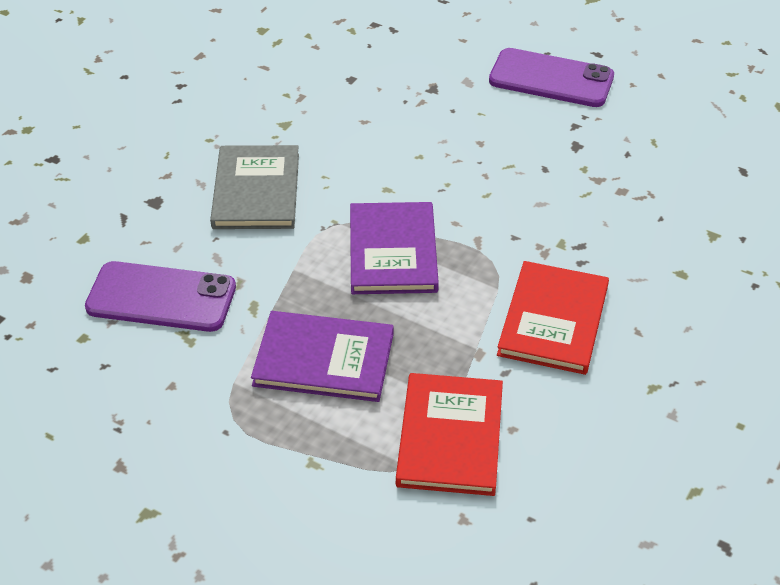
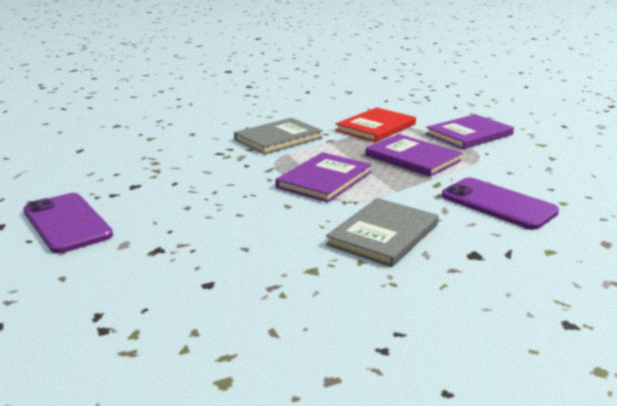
camera: 145 degrees left, 20 degrees down
(282, 491) = (469, 134): none -> purple book
(553, 320) = (278, 138): red book -> grey book

